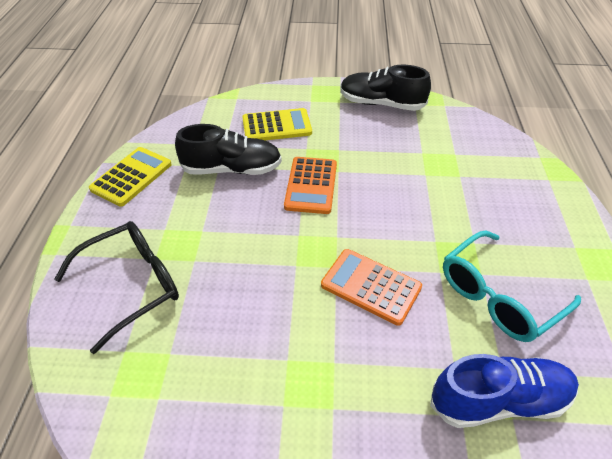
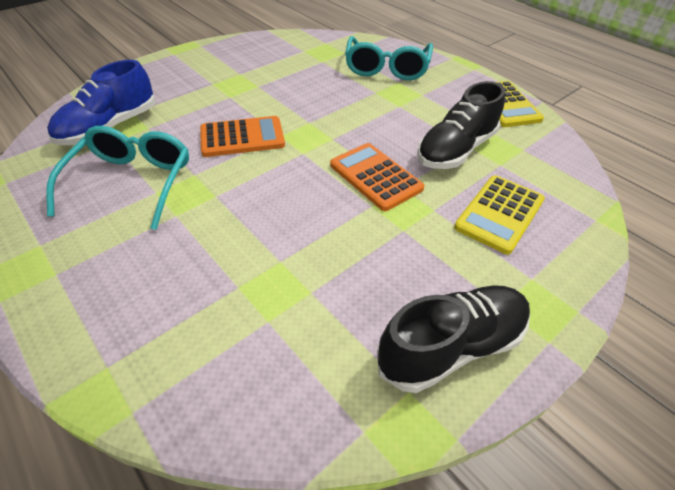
camera: 135 degrees right, 0 degrees up
(132, 285) = (387, 68): black glasses -> turquoise glasses

